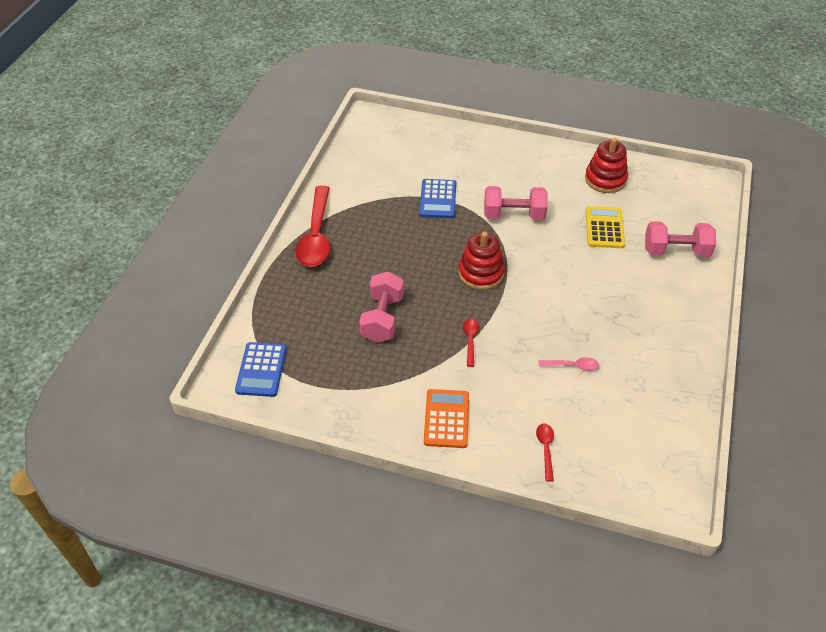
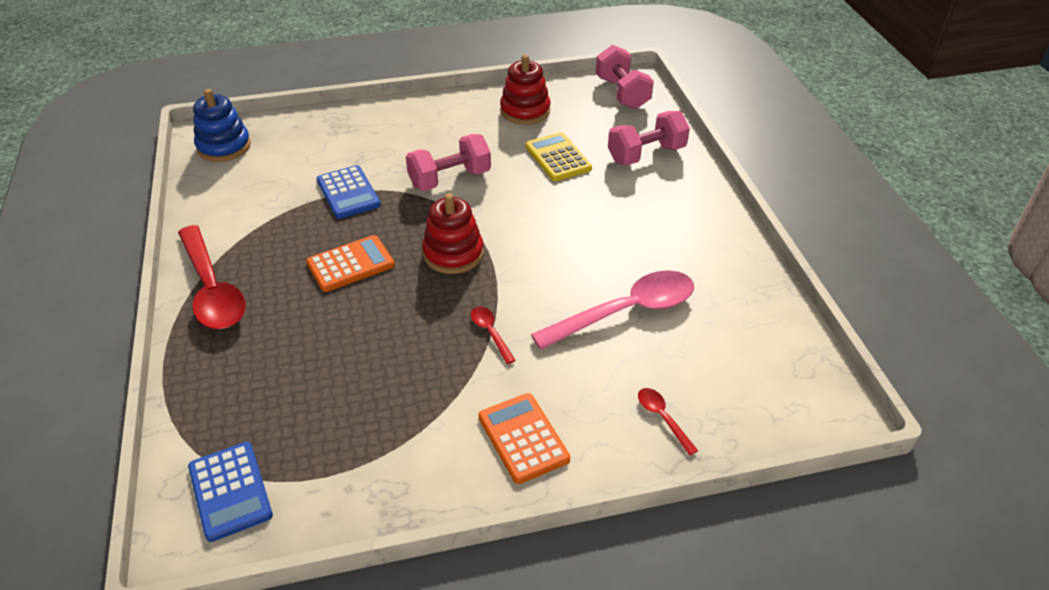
camera: 30 degrees left, 5 degrees down
(376, 132) = (224, 146): none -> blue stacking toy
(382, 318) = (363, 353): pink dumbbell -> pink dumbbell (622, 93)
(409, 253) = (350, 264): none -> orange calculator
(572, 366) = (625, 312): pink spoon -> pink spoon, size x2.28

